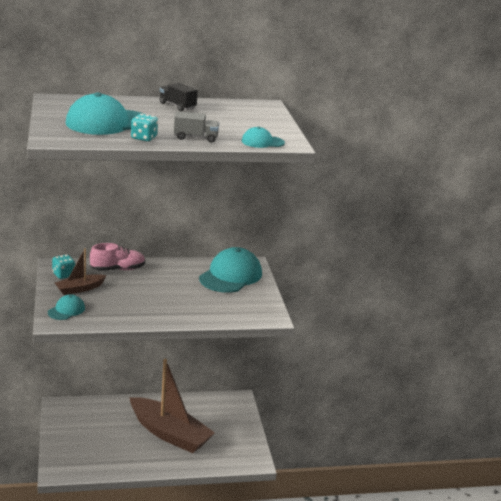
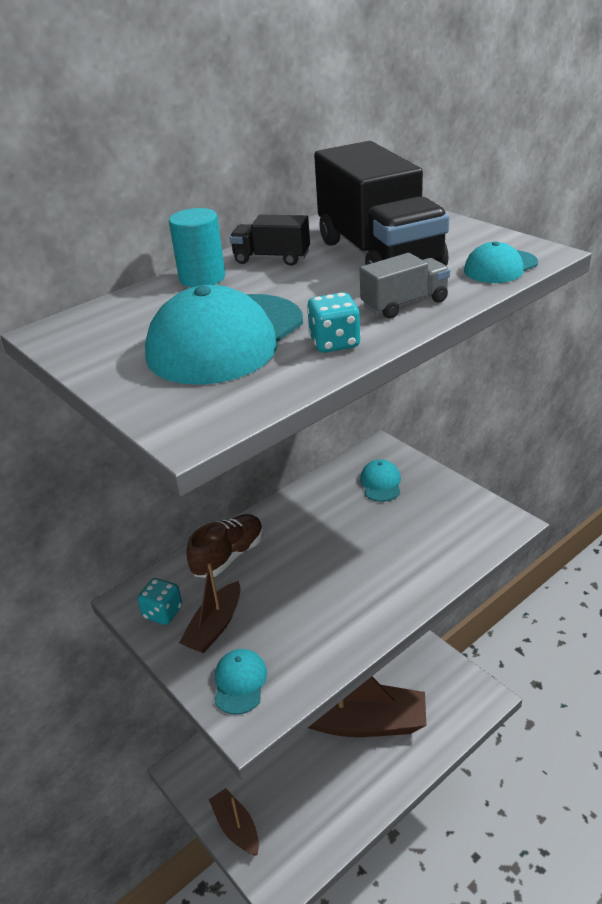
camera: 25 degrees left, 10 degrees up
(61, 440) = (236, 827): none -> brown boat
(118, 269) = (229, 556): pink shoe -> brown shoe
(137, 102) = (202, 278): none -> turquoise cylinder
(222, 121) = (378, 255): none -> black truck
(231, 276) = (381, 483): turquoise cap -> turquoise cap, size x0.50

